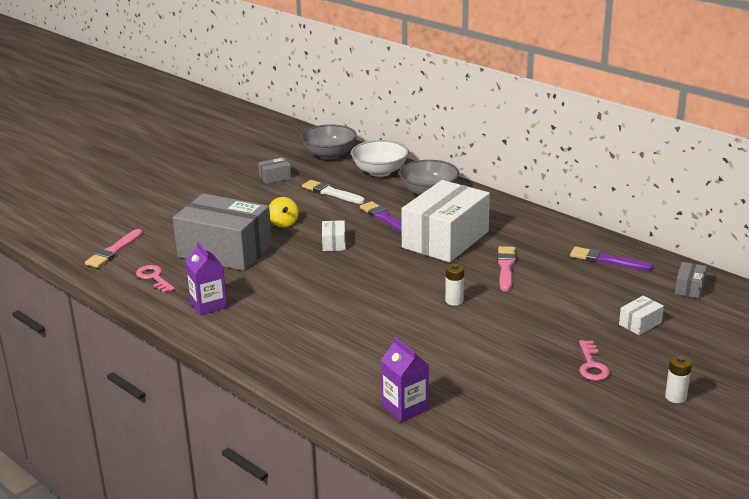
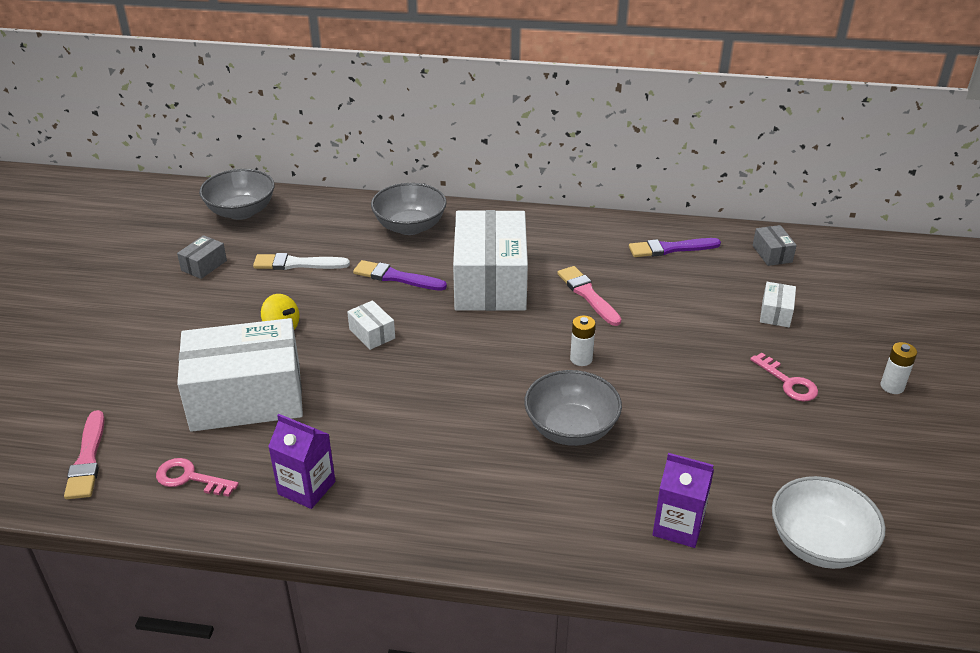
camera: 35 degrees left, 10 degrees up
(225, 251) = (246, 397): grey box -> white box
(380, 171) = (326, 216): white bowl -> white bowl (819, 544)
(399, 334) = (571, 429): none -> grey bowl

